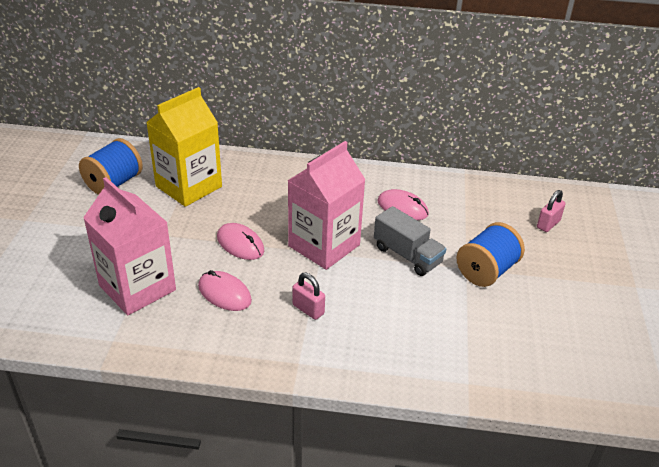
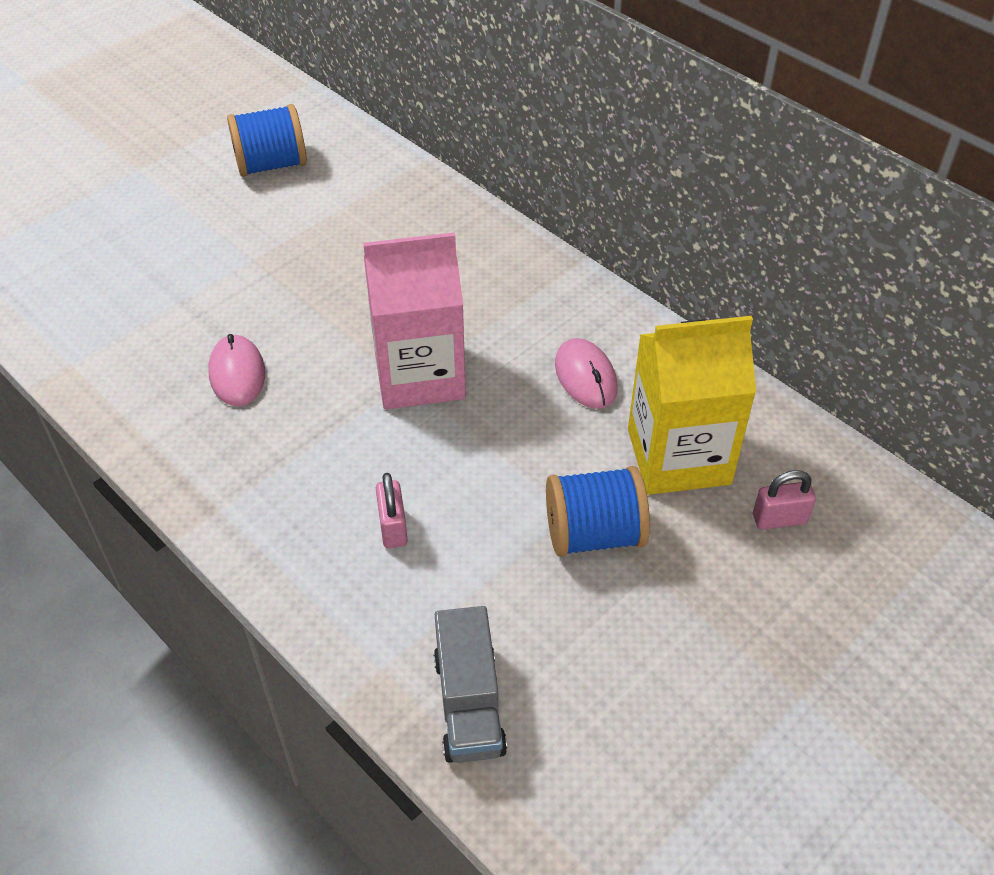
camera: 40 degrees right, 10 degrees up
(137, 288) = (158, 314): pink carton -> none
(189, 186) = (348, 209): yellow carton -> yellow carton (678, 456)
(240, 244) = (323, 318): pink mouse -> none
(308, 309) = (305, 449): pink padlock -> pink padlock (393, 527)
(407, 255) = (510, 448): grey truck -> grey truck (469, 703)

